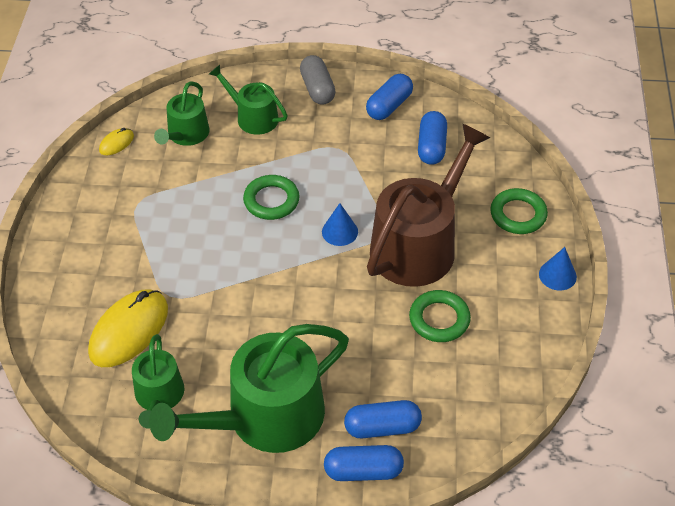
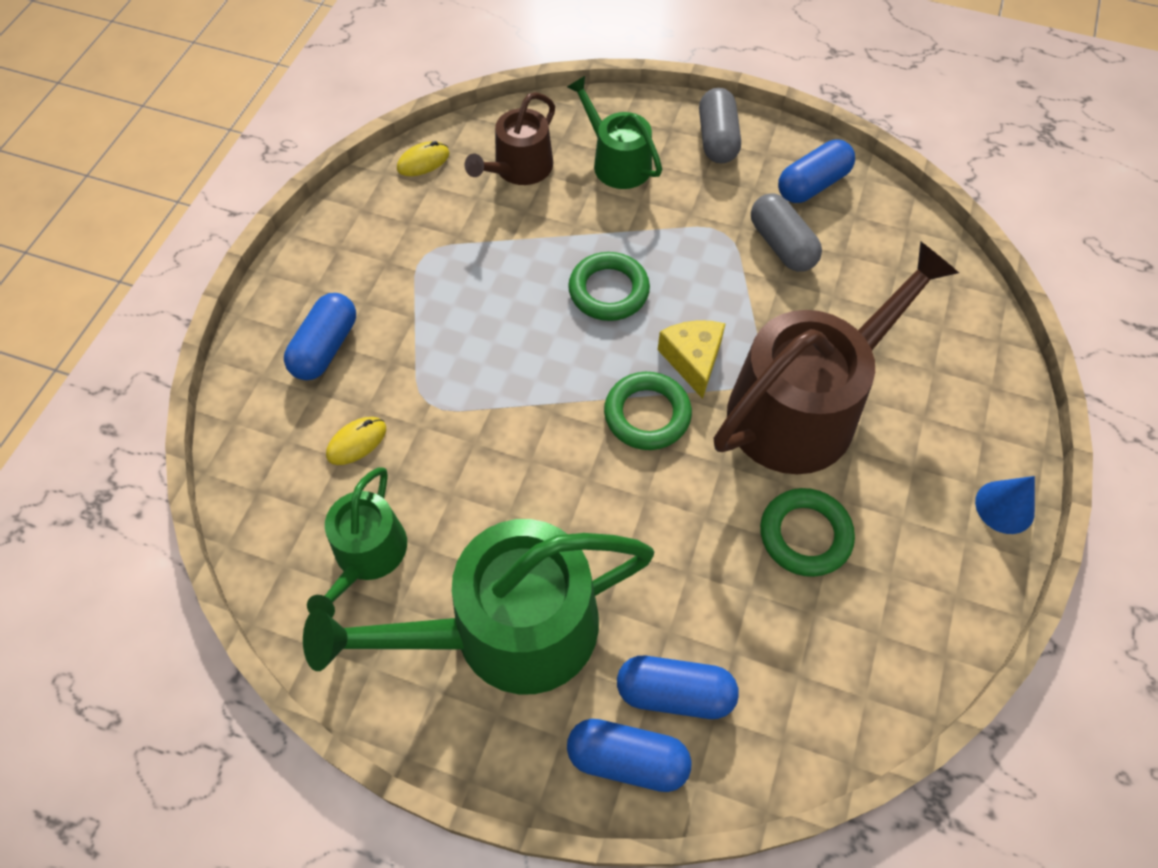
camera: 15 degrees right, 10 degrees up
(129, 331) = (356, 442): yellow mouse -> yellow mouse, size x0.46
(186, 135) = (519, 168): green watering can -> brown watering can
(340, 231) = (693, 360): blue cone -> yellow cheese
(378, 148) = (781, 245): none -> grey capsule
(431, 147) = (859, 259): blue capsule -> blue capsule (325, 347)
(518, 214) = (964, 394): green ring -> green ring (647, 414)

